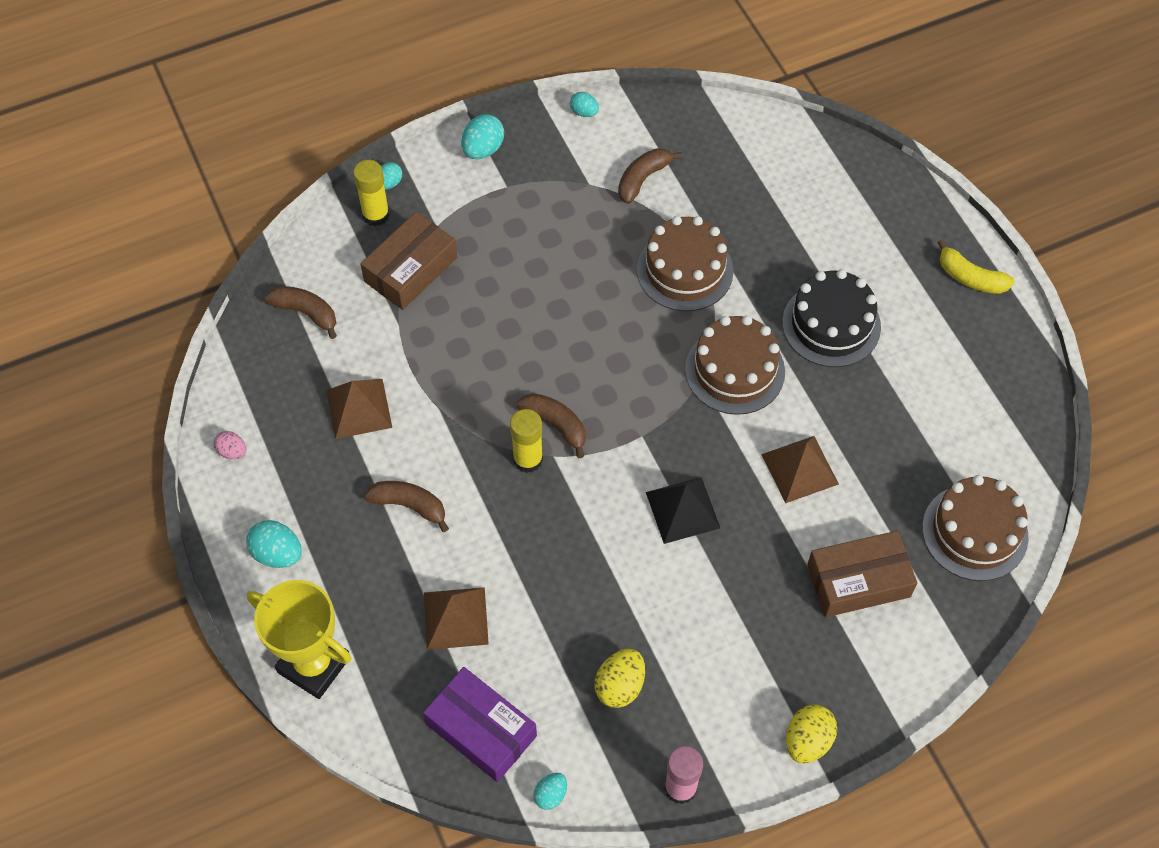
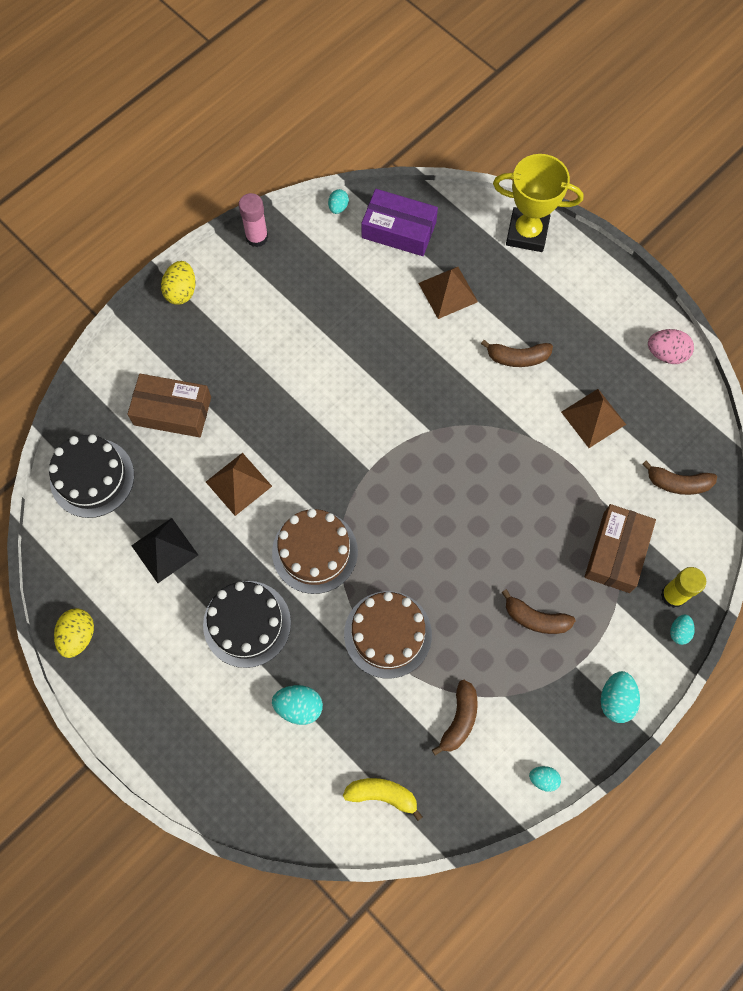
camera: 160 degrees right, 10 degrees up
(232, 451) = (666, 354): pink egg -> pink egg, size x1.62
(277, 554) = (591, 294): turquoise egg -> turquoise egg (299, 706)
(528, 459) = (448, 421): yellow glue stick -> none
(556, 424) = (438, 456): brown banana -> brown banana (535, 618)
(620, 686) = (318, 285): yellow egg -> yellow egg (78, 636)
(682, 510) = (317, 421): black pyramid -> black pyramid (164, 550)
(858, 581) = (172, 411): brown box -> brown box turned 45 degrees clockwise
(970, 278) = (135, 716): yellow banana -> yellow banana (382, 795)
(975, 532) = (92, 477): brown cake -> black cake

